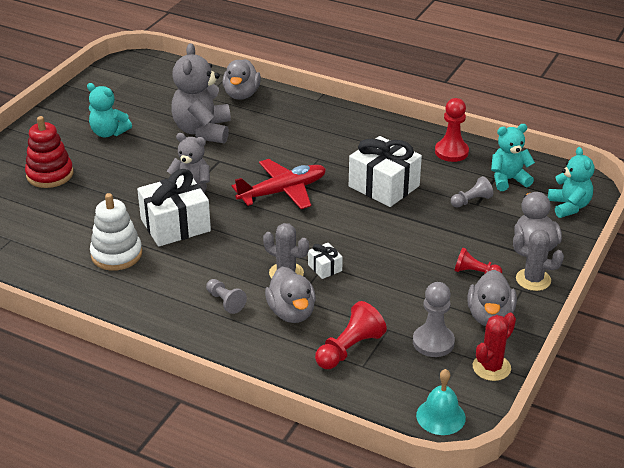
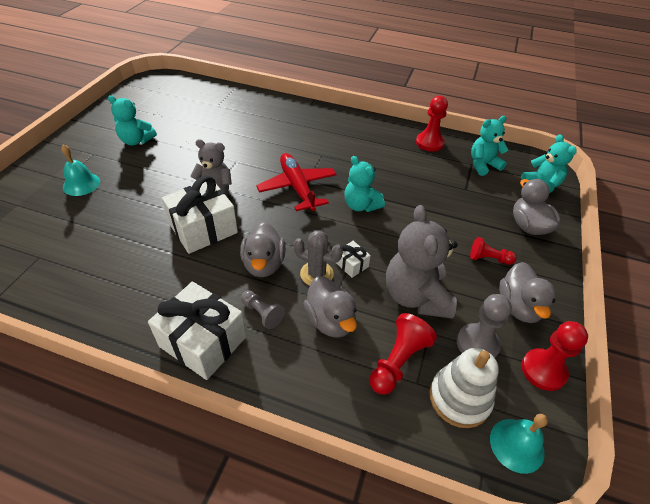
camera: 10 degrees left, 10 degrees up
(50, 175) = (81, 184): red stacking toy -> turquoise bell
(116, 254) = (147, 266): white stacking toy -> white stacking toy (459, 398)
(203, 131) = (219, 135): grey teddy bear -> grey teddy bear (416, 296)
(241, 94) = (248, 102): grey duck -> grey duck (264, 264)
(282, 191) = (297, 187): red plane -> red plane turned 75 degrees counterclockwise
(349, 213) = (361, 205): none -> turquoise teddy bear
(384, 186) = (383, 177): white gift -> white gift (203, 342)
(471, 201) = (460, 186): grey pawn -> none
(491, 367) = (543, 370): red cactus -> red pawn
(533, 280) = (541, 262): grey cactus -> none

